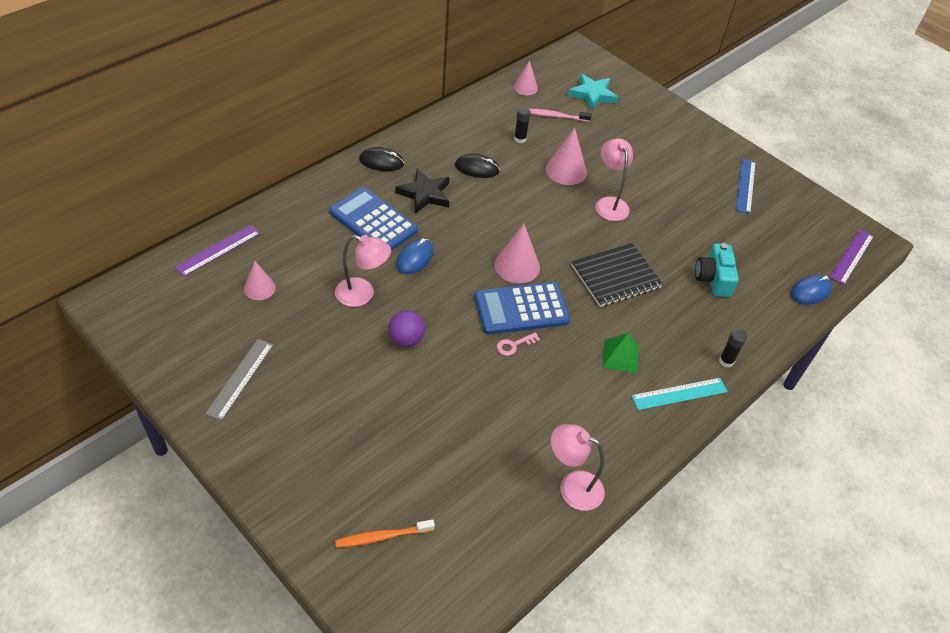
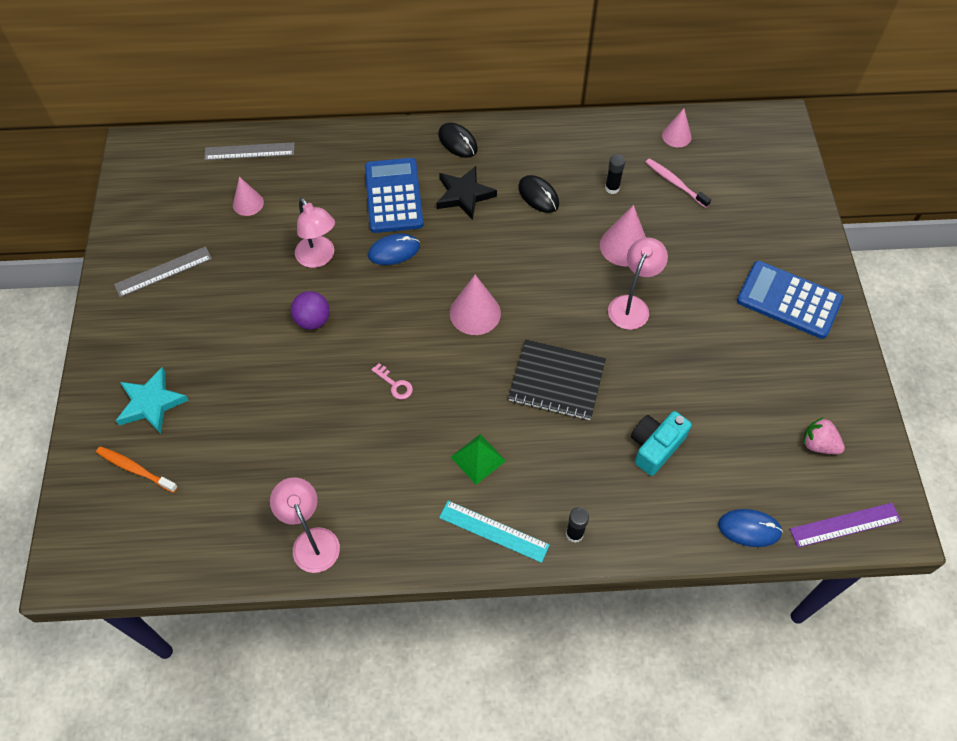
camera: 45 degrees right, 10 degrees up
(218, 250) = (249, 151): purple ruler -> grey ruler
(514, 345) = (395, 384): pink key -> pink key turned 150 degrees counterclockwise
(521, 309) = (436, 356): blue calculator -> blue calculator (788, 300)
(592, 94) = (742, 179): turquoise star -> turquoise star (151, 403)
(745, 186) = (807, 373): blue ruler -> none
(793, 221) = (818, 444): none -> pink strawberry

